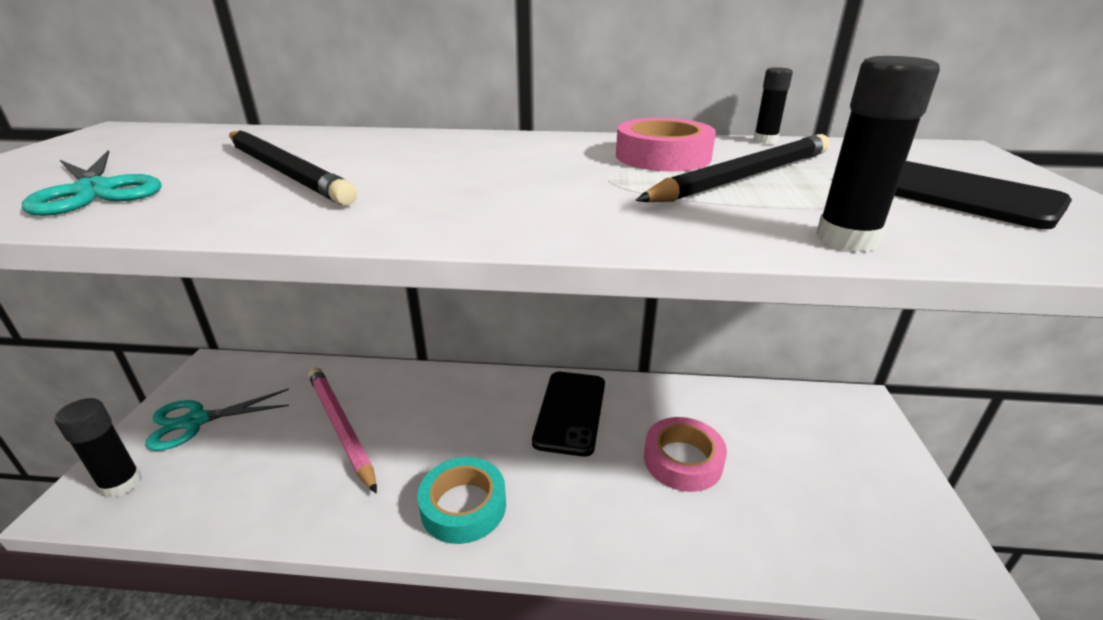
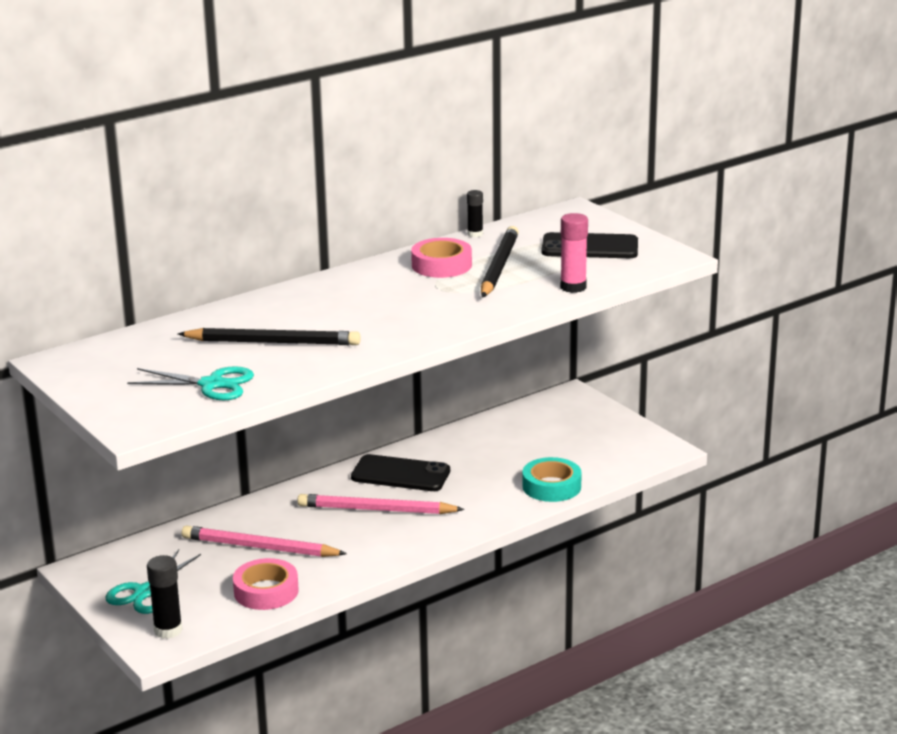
camera: 40 degrees left, 5 degrees down
(463, 506) = (401, 539): turquoise tape -> turquoise tape (551, 486)
(493, 445) = (376, 510): none -> pink pencil
(570, 412) = (400, 474): black phone -> black phone turned 45 degrees counterclockwise
(683, 460) = (497, 466): pink tape -> pink tape (266, 591)
(846, 239) = (573, 287): black glue stick -> pink glue stick

